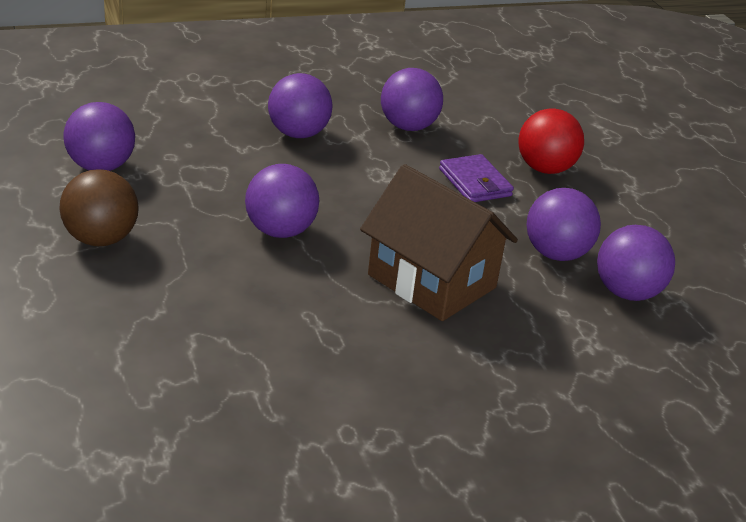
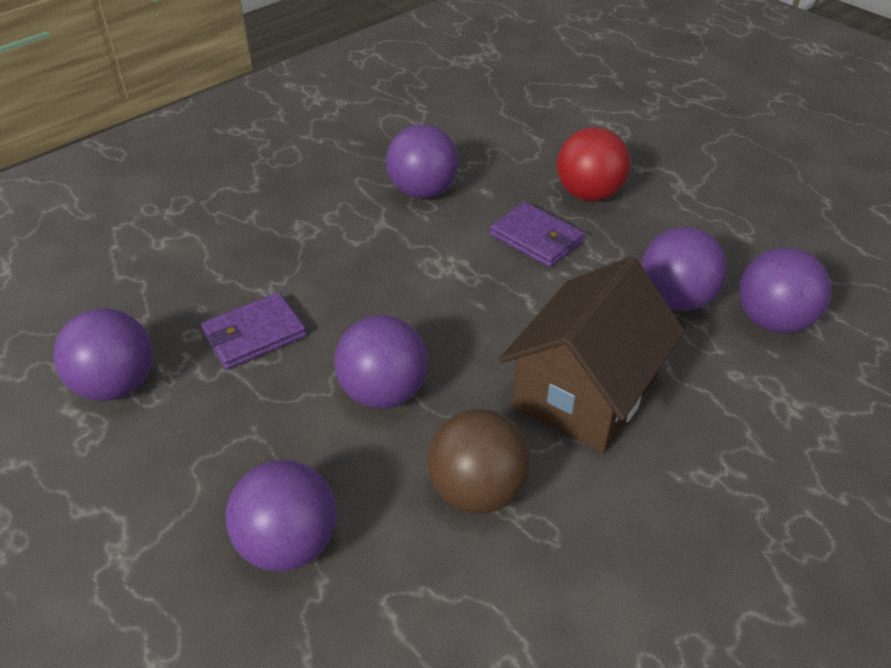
camera: 20 degrees left, 10 degrees up
(101, 239) = (181, 500): brown ball -> brown ball (477, 490)
(214, 170) = (254, 334): none -> purple wallet
(298, 134) = (315, 245): purple ball -> purple ball (288, 544)
(431, 281) = (585, 392): brown house -> brown house turned 75 degrees counterclockwise

